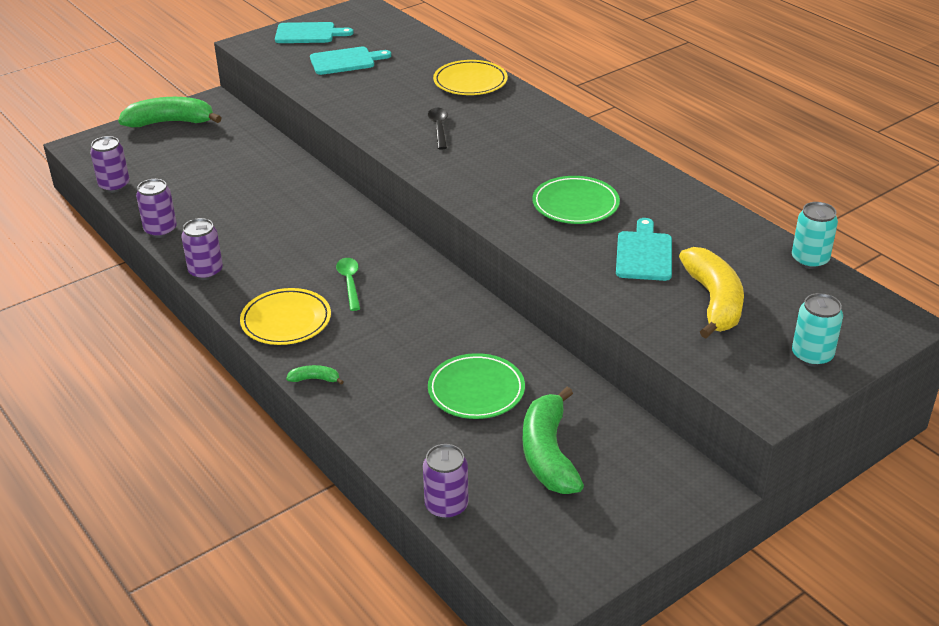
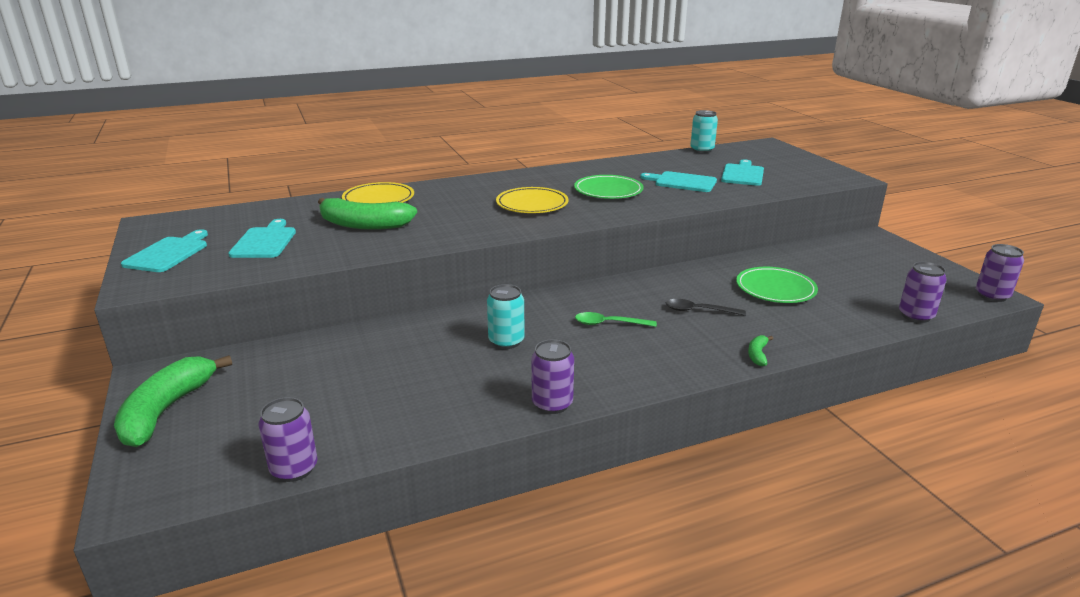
camera: 75 degrees left, 10 degrees down
(160, 230) = (441, 432): purple can -> purple can (992, 296)
(286, 320) = (661, 361): yellow plate -> yellow plate (532, 204)
(439, 128) = (450, 218): black spoon -> black spoon (698, 310)
(548, 454) = (848, 274): green banana -> green banana (364, 225)
(714, 301) = (743, 174): yellow banana -> turquoise cutting board
(812, 356) = (801, 163): turquoise can -> turquoise can (506, 341)

